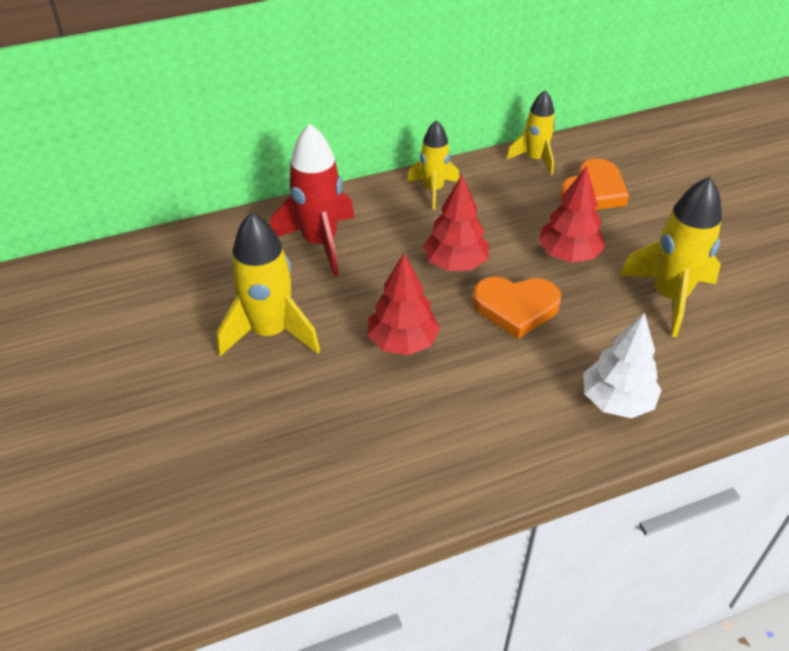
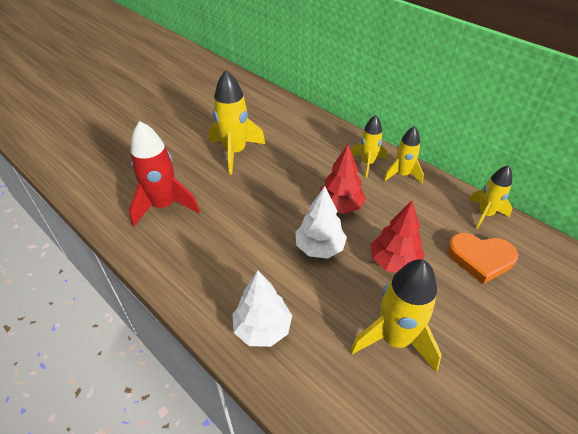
camera: 65 degrees right, 0 degrees up
(319, 243) = (315, 145): red rocket -> red rocket (164, 206)
(392, 210) = (367, 163): none -> yellow rocket
(403, 342) = (257, 204): red tree -> none
(516, 308) = (319, 247): orange heart -> white tree

